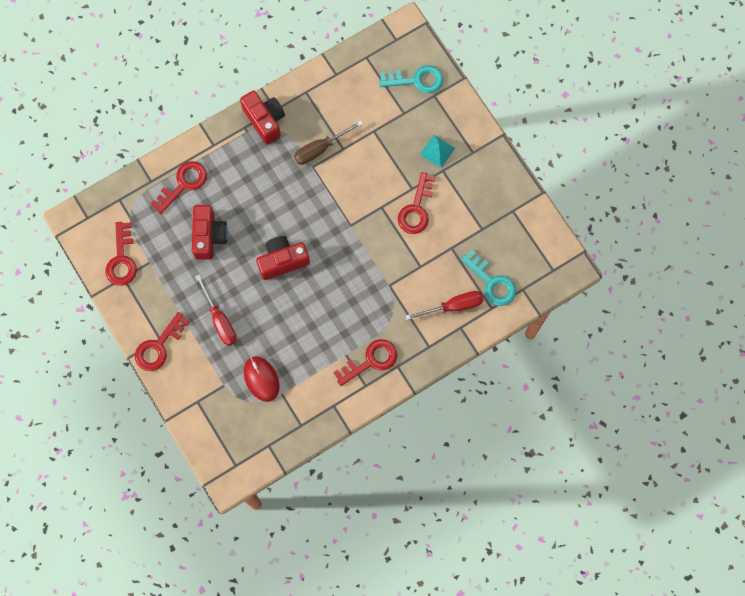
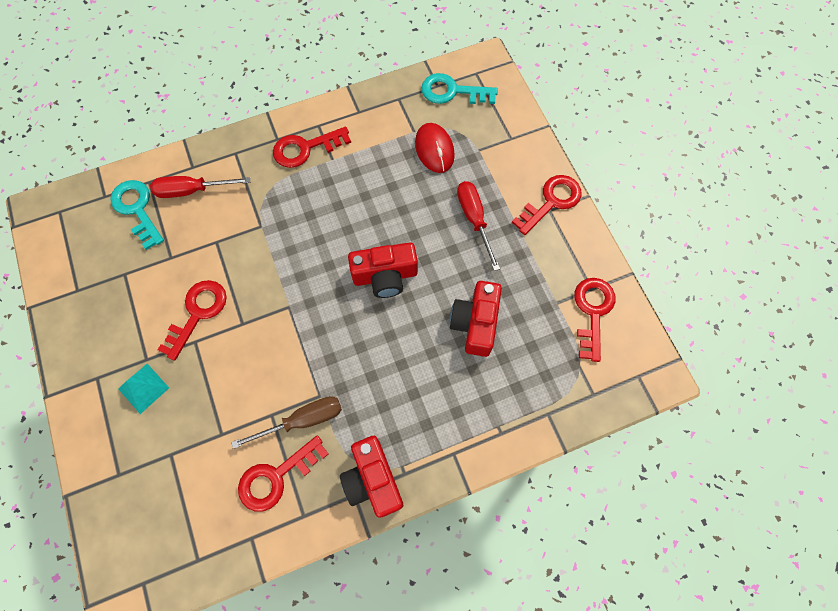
camera: 170 degrees left, 5 degrees down
(183, 184) = (502, 401): red key -> red key (276, 477)
(416, 80) = (135, 505): turquoise key -> turquoise key (452, 91)

